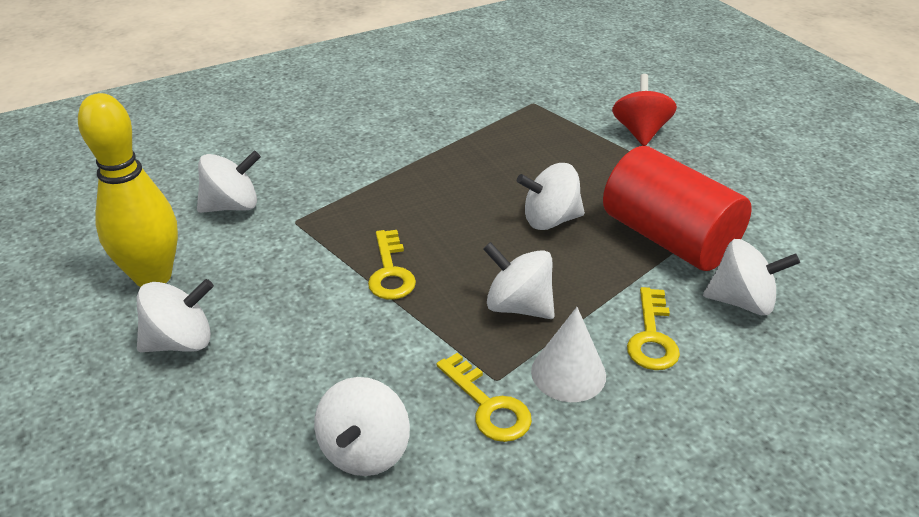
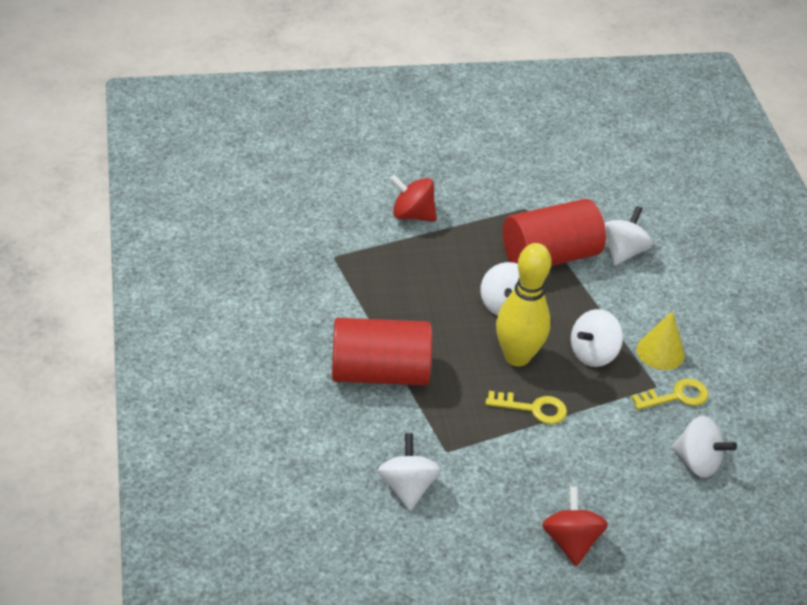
camera: 75 degrees left, 5 degrees up
(153, 277) = (487, 551): yellow bowling pin -> yellow bowling pin (517, 356)
(181, 342) = (570, 541): white spinning top -> red spinning top
(387, 158) = (379, 372): none -> red cylinder
(568, 373) = (660, 352): white cone -> yellow cone
(652, 337) = (641, 303): yellow key -> none

